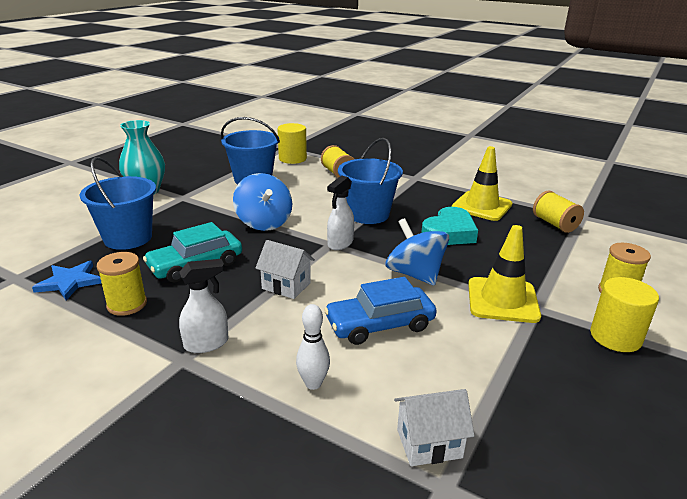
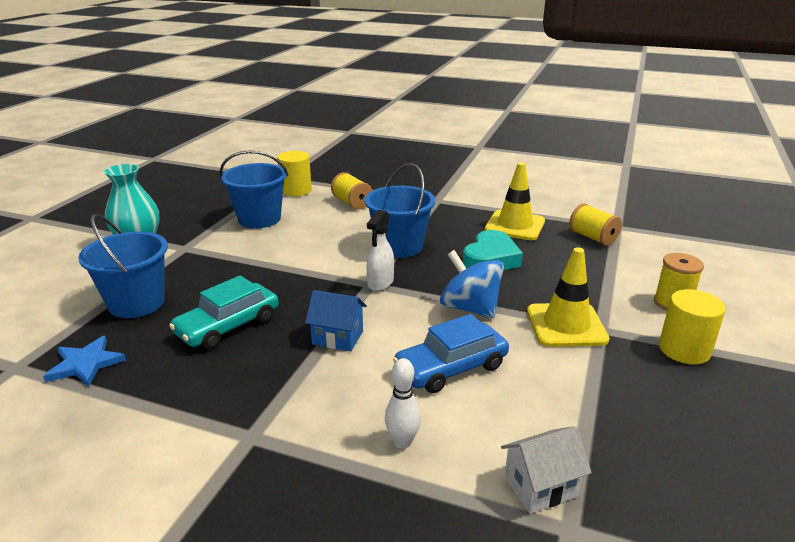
camera: 10 degrees left, 0 degrees up
(127, 304) = (164, 382): yellow spool -> none
(207, 343) = (272, 414): white spray bottle -> none
(264, 222) = (289, 268): blue spinning top -> none
(286, 286) = (337, 337): white house -> blue house

